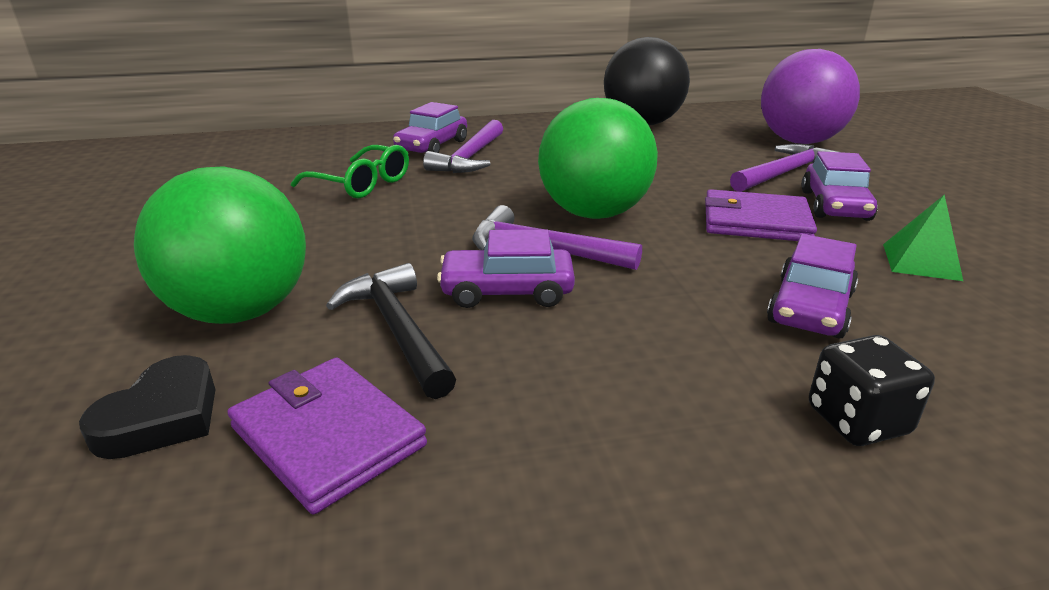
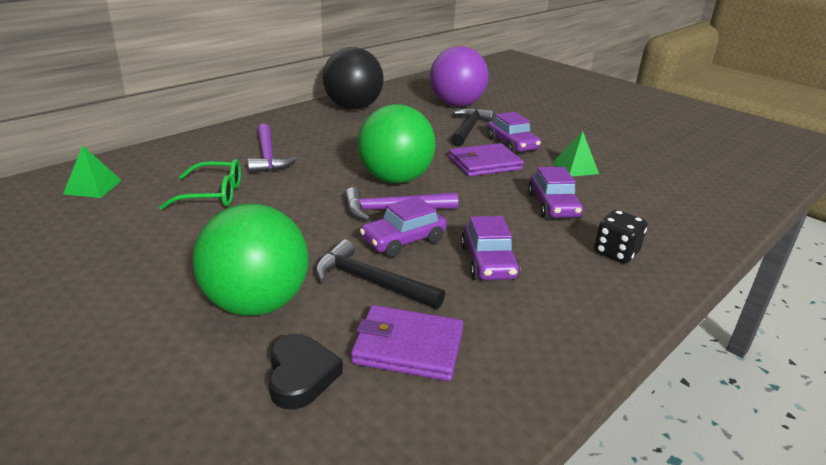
camera: 35 degrees left, 0 degrees up
(267, 153) = (92, 187): none -> green pyramid
(432, 146) = (226, 153): purple car -> purple car (488, 262)
(783, 173) = (469, 129): purple hammer -> black hammer

